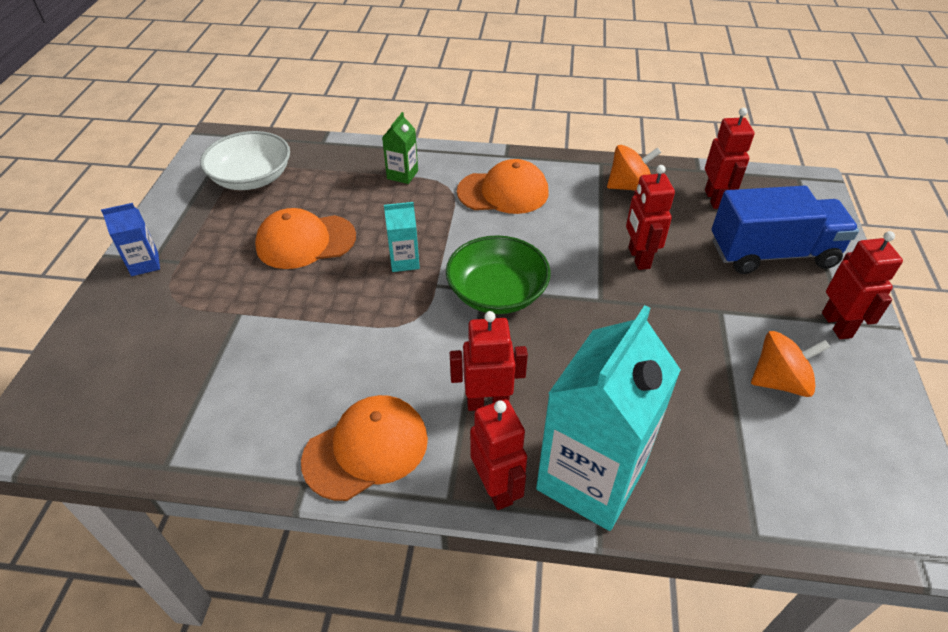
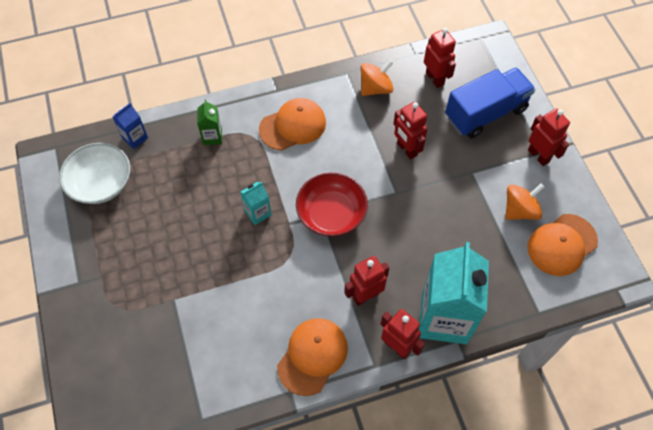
camera: 25 degrees left, 15 degrees up
(145, 264) = (76, 289): blue carton -> blue carton (135, 138)
(305, 241) = (179, 224): orange cap -> orange cap (562, 245)
(497, 293) = (331, 214): green bowl -> red bowl

